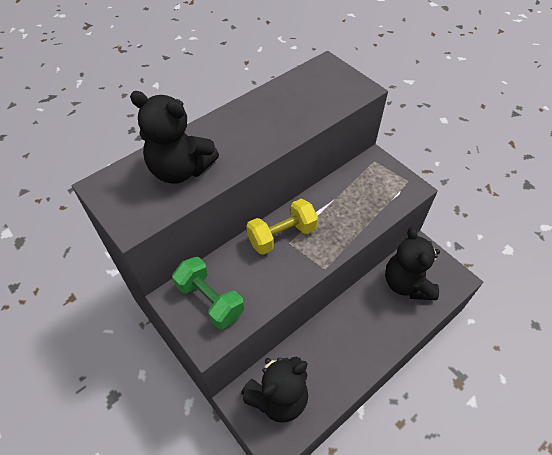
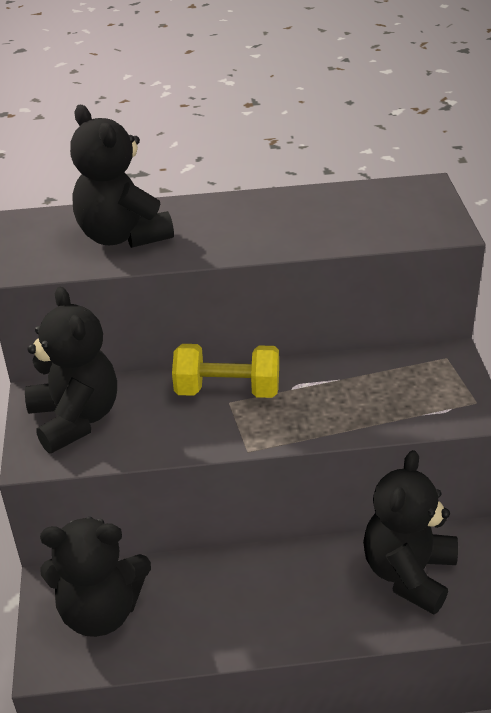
camera: 35 degrees right, 15 degrees down
(210, 300) = (75, 419): green dumbbell -> black teddy bear

